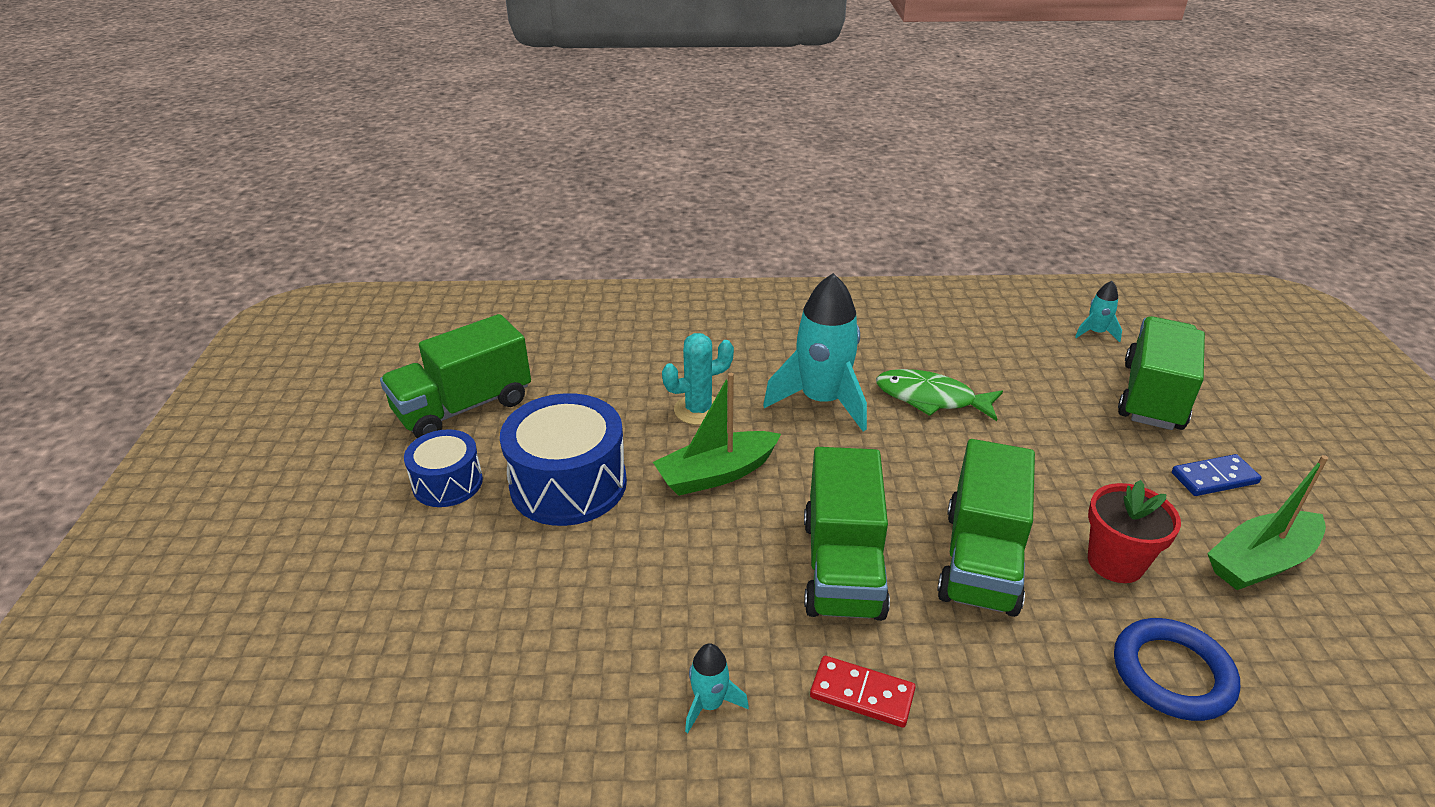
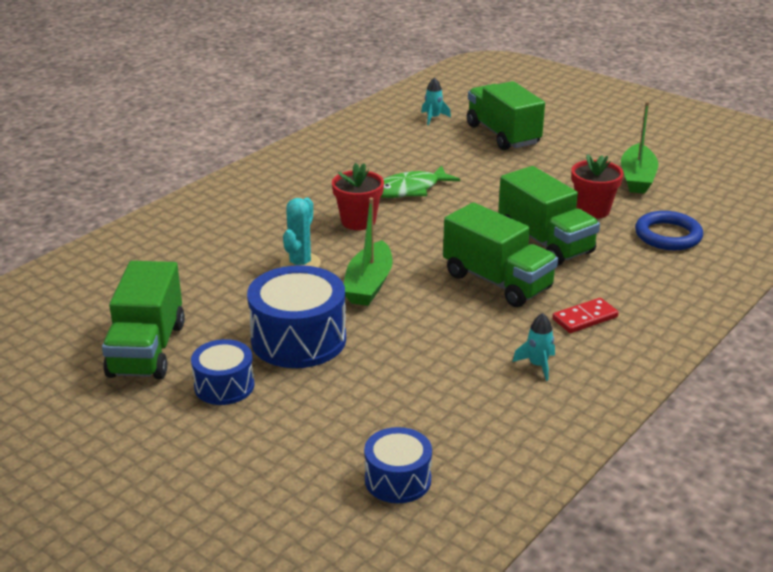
camera: 50 degrees left, 5 degrees down
(382, 702) = (398, 479): none -> blue drum
(821, 401) = (358, 221): turquoise rocket -> red flower pot
(1214, 478) = (576, 156): blue domino -> none

